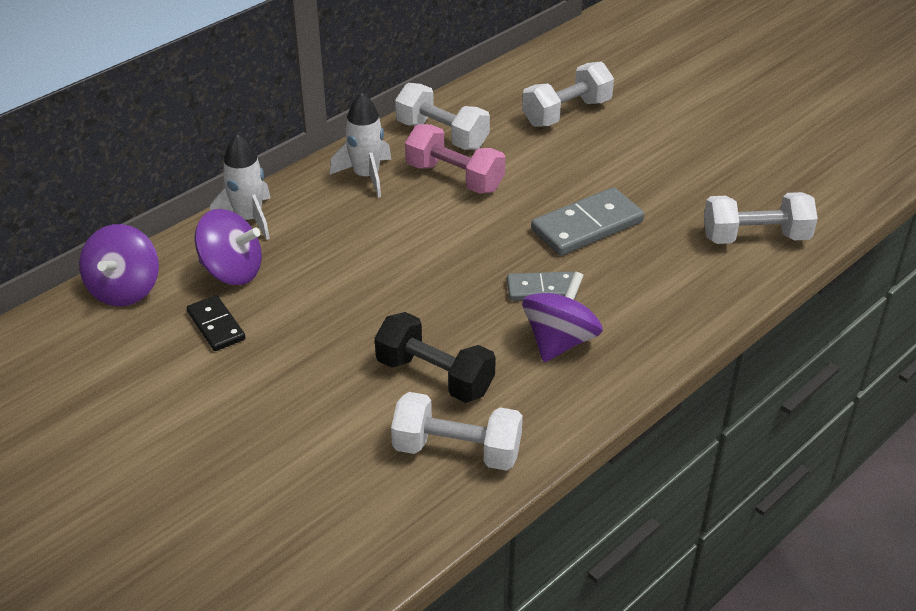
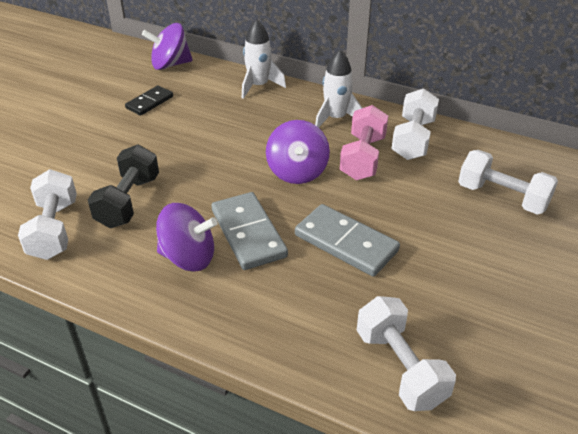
camera: 70 degrees right, 0 degrees up
(232, 271) = (203, 94): purple spinning top -> purple spinning top (297, 172)
(541, 289) = (248, 233): grey domino -> grey domino, size x1.65

